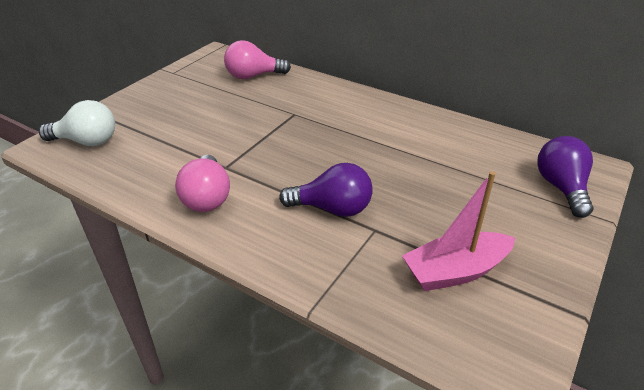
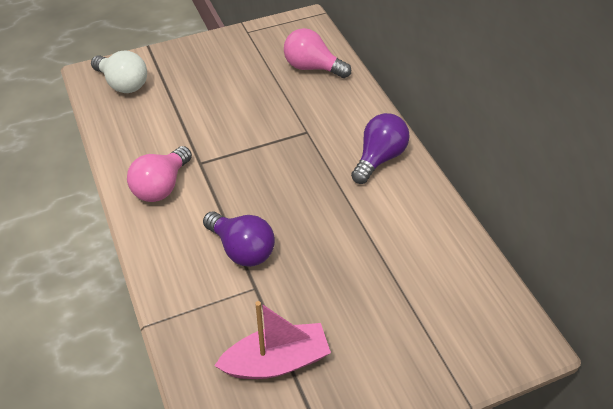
camera: 35 degrees right, 10 degrees up
(455, 271) = (276, 361): pink boat -> pink boat turned 150 degrees clockwise
(561, 188) = (464, 344): purple light bulb -> purple light bulb (379, 158)

